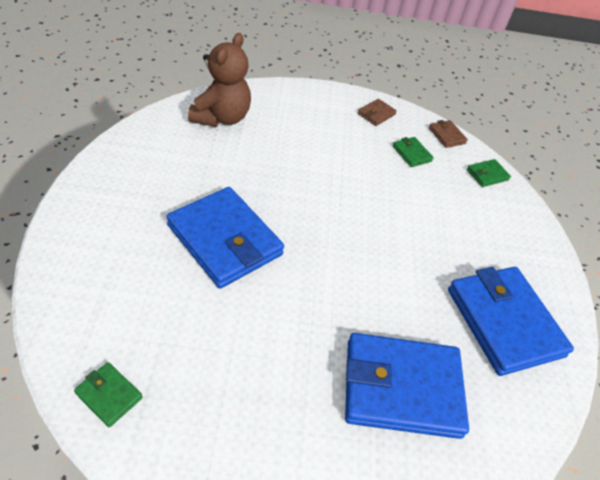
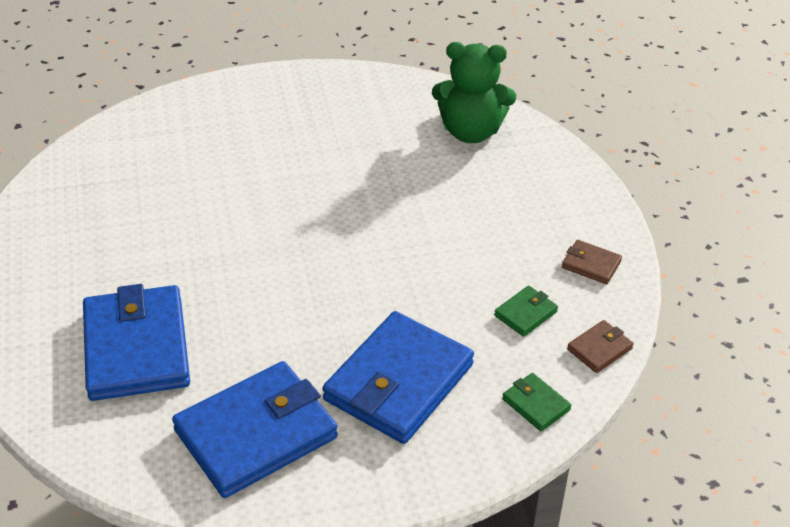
camera: 80 degrees right, 5 degrees down
(109, 395) = (78, 165): green wallet -> none
(221, 118) = (471, 131): brown teddy bear -> green teddy bear
(225, 240) = (275, 183): blue wallet -> blue wallet (399, 382)

